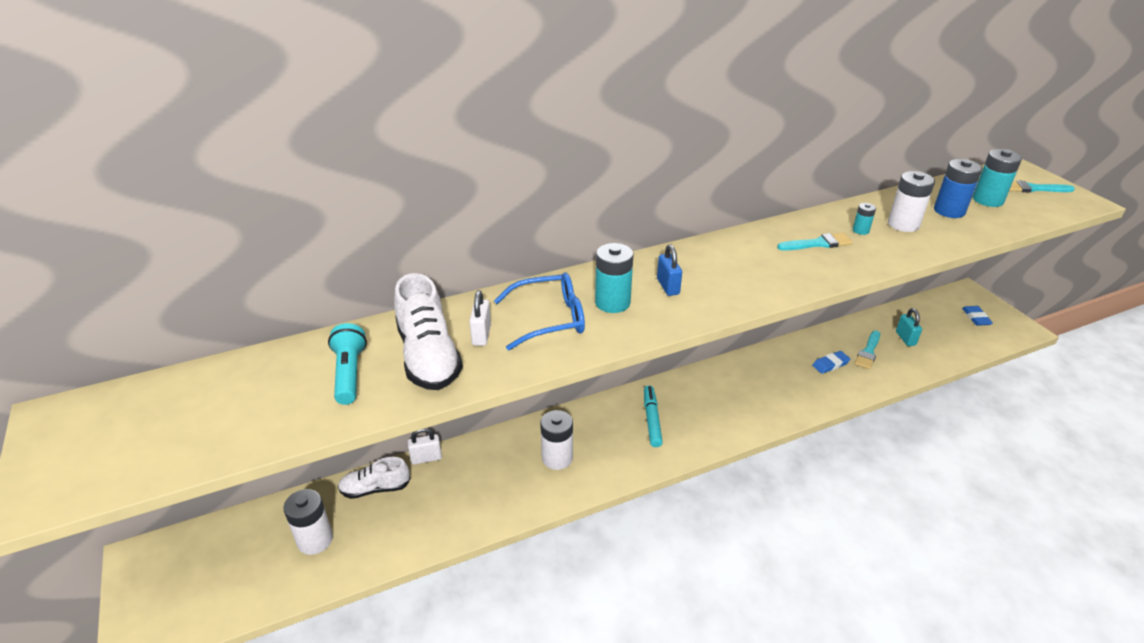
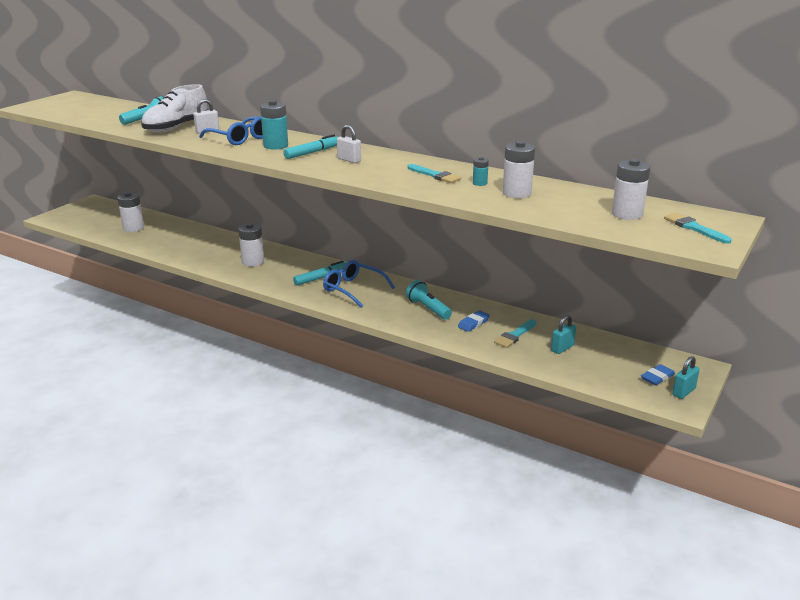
camera: 55 degrees right, 10 degrees down
(375, 488) = (180, 228): white shoe -> none
(426, 458) = (214, 231): white padlock -> white padlock (349, 160)
(668, 286) = (312, 152): blue padlock -> turquoise marker
(699, 408) = (353, 289): none -> blue glasses
(782, 378) = (428, 309): none -> turquoise flashlight
(830, 364) = (473, 323): blue eraser -> blue eraser turned 75 degrees counterclockwise
(868, 352) = (515, 335): turquoise brush -> turquoise brush turned 45 degrees counterclockwise
(949, 211) = (574, 204): blue battery -> none
(988, 200) = (627, 214): turquoise battery -> white battery
(1003, 317) = (683, 392): none -> turquoise padlock

